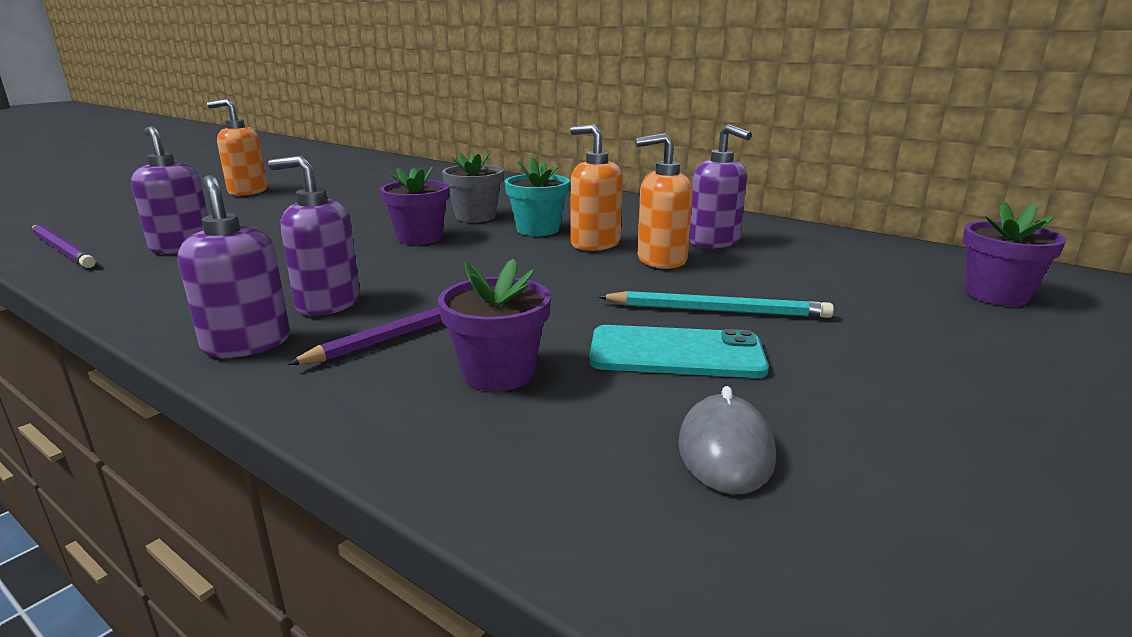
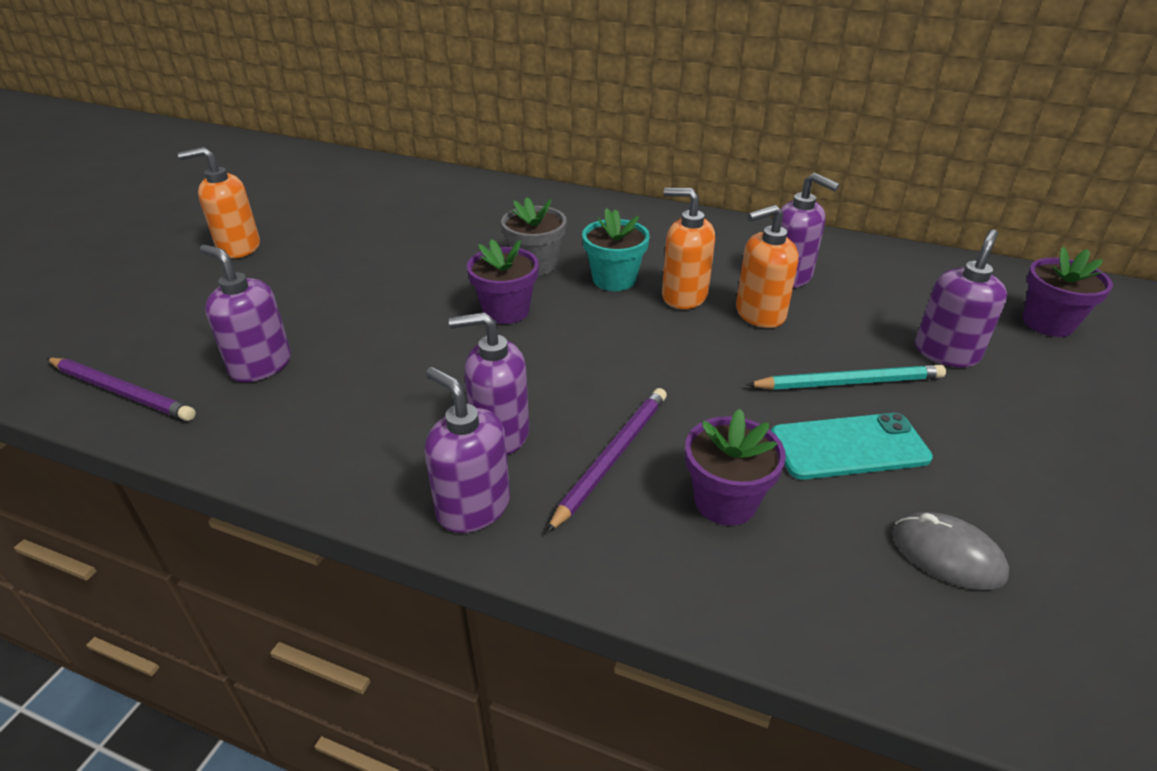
camera: 15 degrees left, 15 degrees up
(725, 450) = (947, 554): grey mouse -> grey mouse turned 45 degrees counterclockwise
(850, 303) = (946, 352): none -> purple soap dispenser

